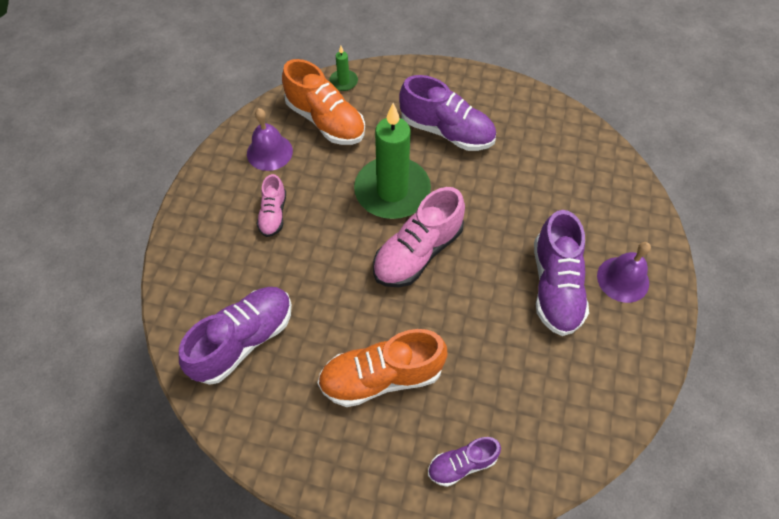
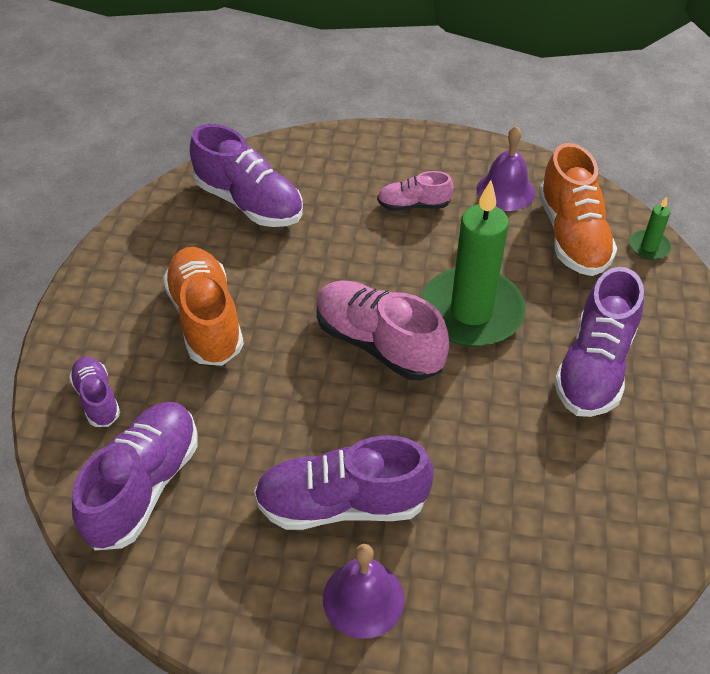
camera: 85 degrees right, 10 degrees down
(325, 121) = (572, 235): orange shoe -> orange shoe turned 45 degrees counterclockwise
(546, 420) = (144, 486): none -> purple shoe

